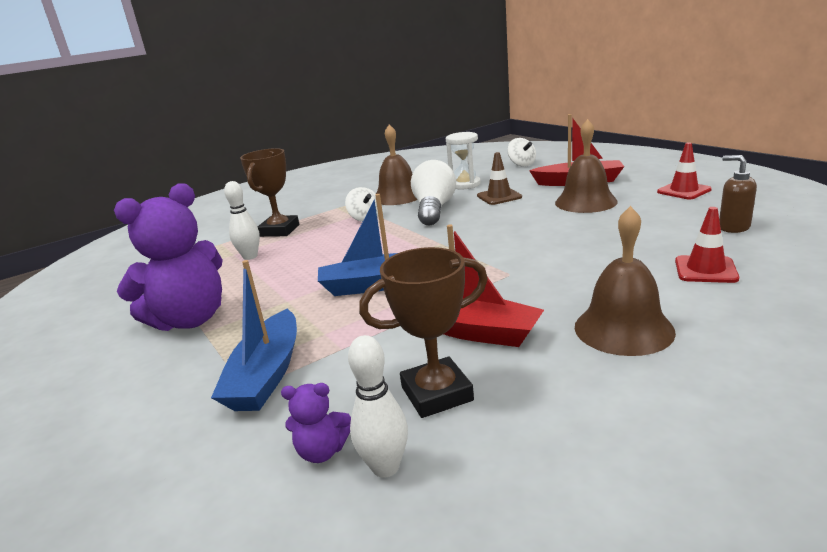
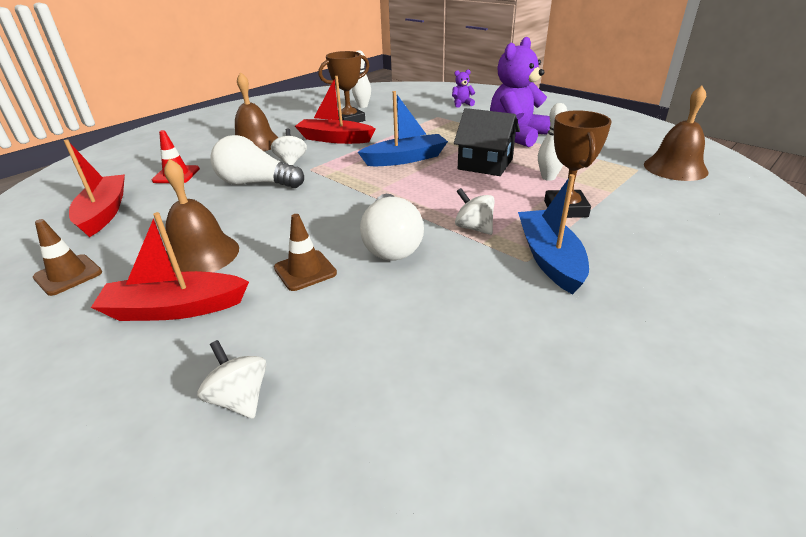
camera: 165 degrees right, 10 degrees up
(267, 374) = (433, 120): blue boat -> blue boat (549, 258)
(290, 274) = (485, 164): none -> black house
(322, 451) = (387, 107): purple teddy bear -> purple teddy bear (462, 104)
(398, 196) = (461, 278): brown bell -> brown bell (675, 168)
(465, 184) = (358, 310): white hourglass -> none
(539, 286) = (291, 161): none -> white spinning top
(574, 256) = (256, 183): none -> white light bulb
(684, 191) = (68, 275): red traffic cone -> brown traffic cone
(733, 227) = (104, 213): brown soap dispenser -> red boat

